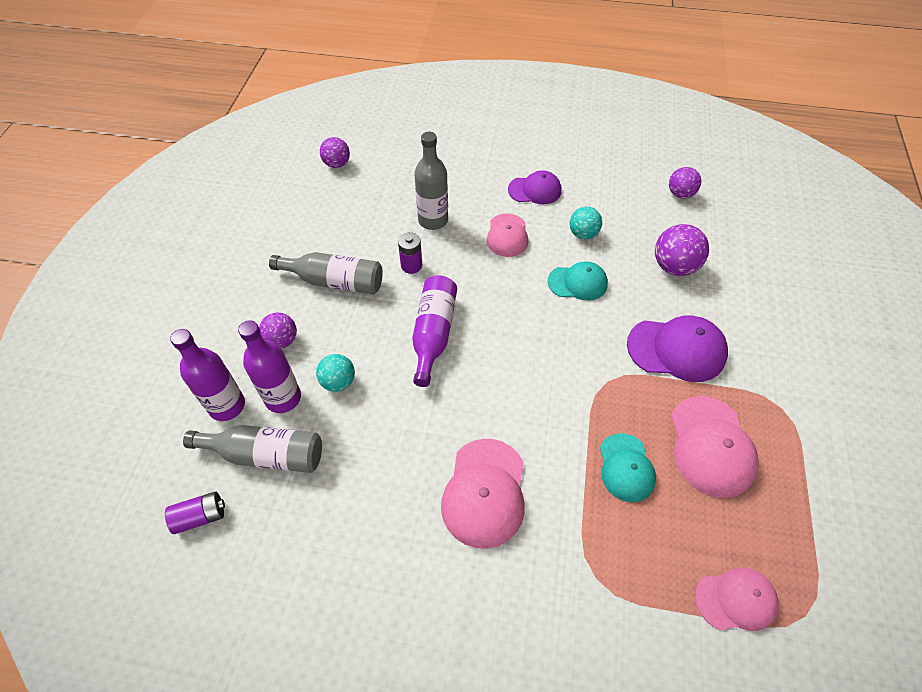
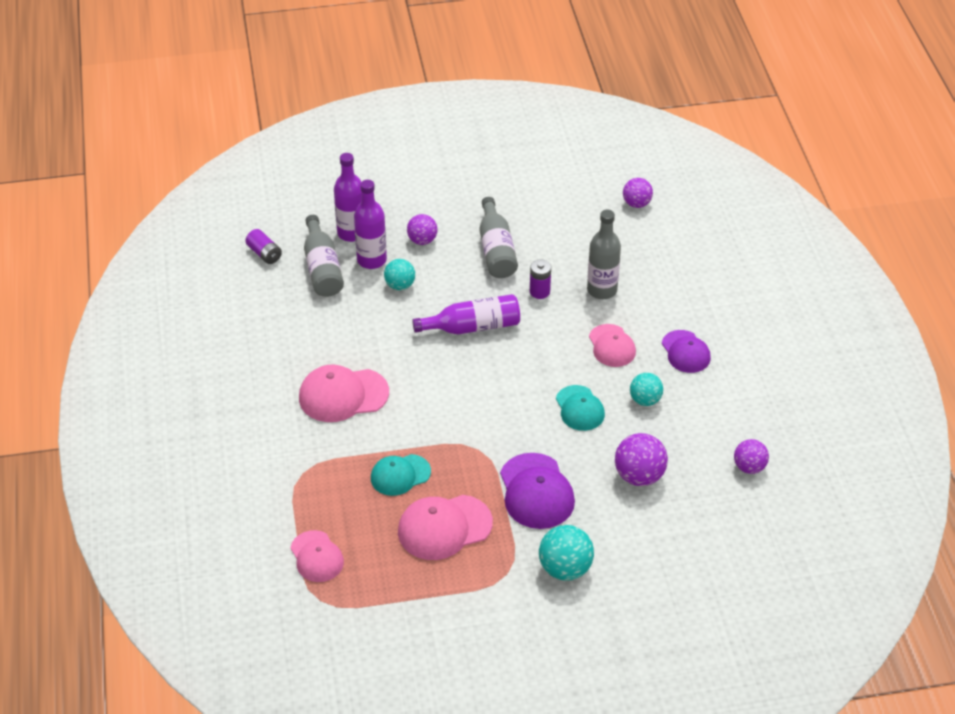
camera: 70 degrees right, 10 degrees down
(507, 235) = (612, 346): pink cap -> pink cap turned 90 degrees counterclockwise
(780, 357) = (565, 569): none -> turquoise ball

